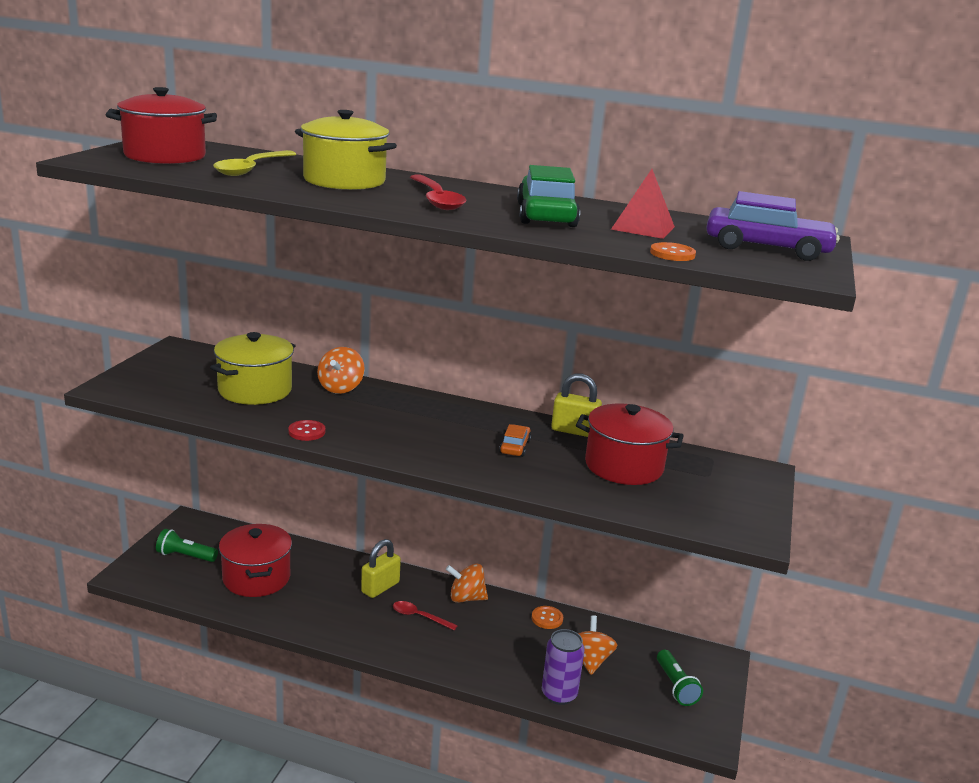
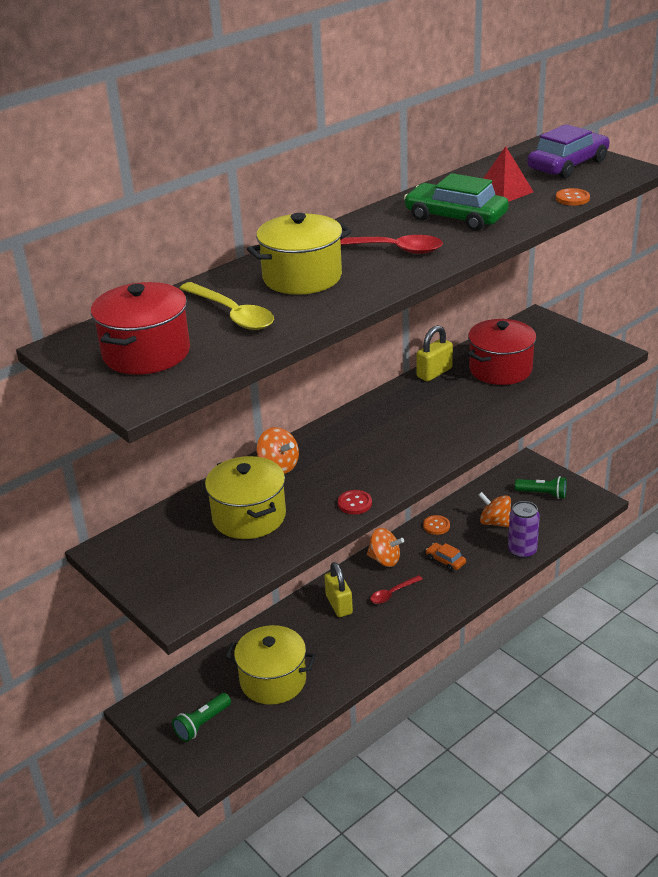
camera: 55 degrees left, 10 degrees up
(256, 578) = (273, 680): red pot -> yellow pot
(466, 598) = (385, 559): orange spinning top -> orange spinning top turned 105 degrees counterclockwise
(515, 447) = (444, 407): orange car -> orange car (445, 560)

